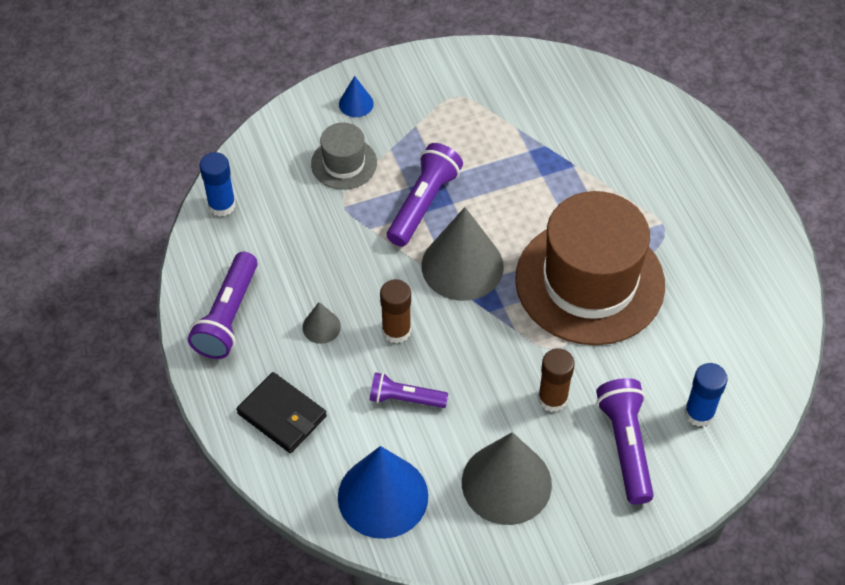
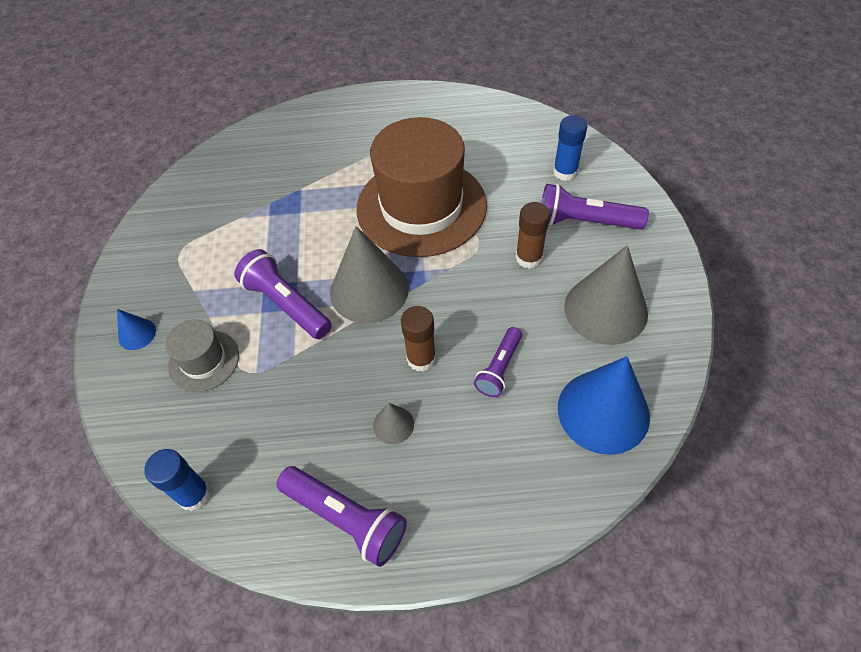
camera: 70 degrees left, 0 degrees up
(282, 415) = (489, 487): black wallet -> none

